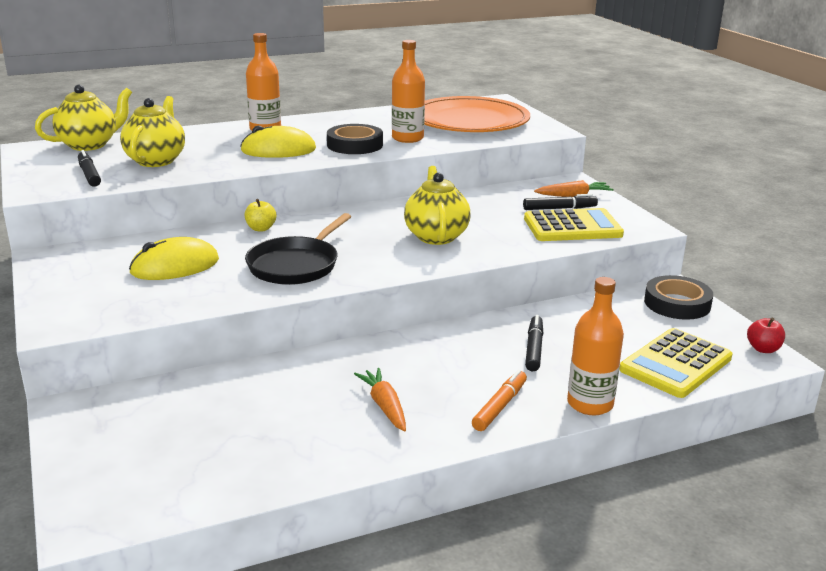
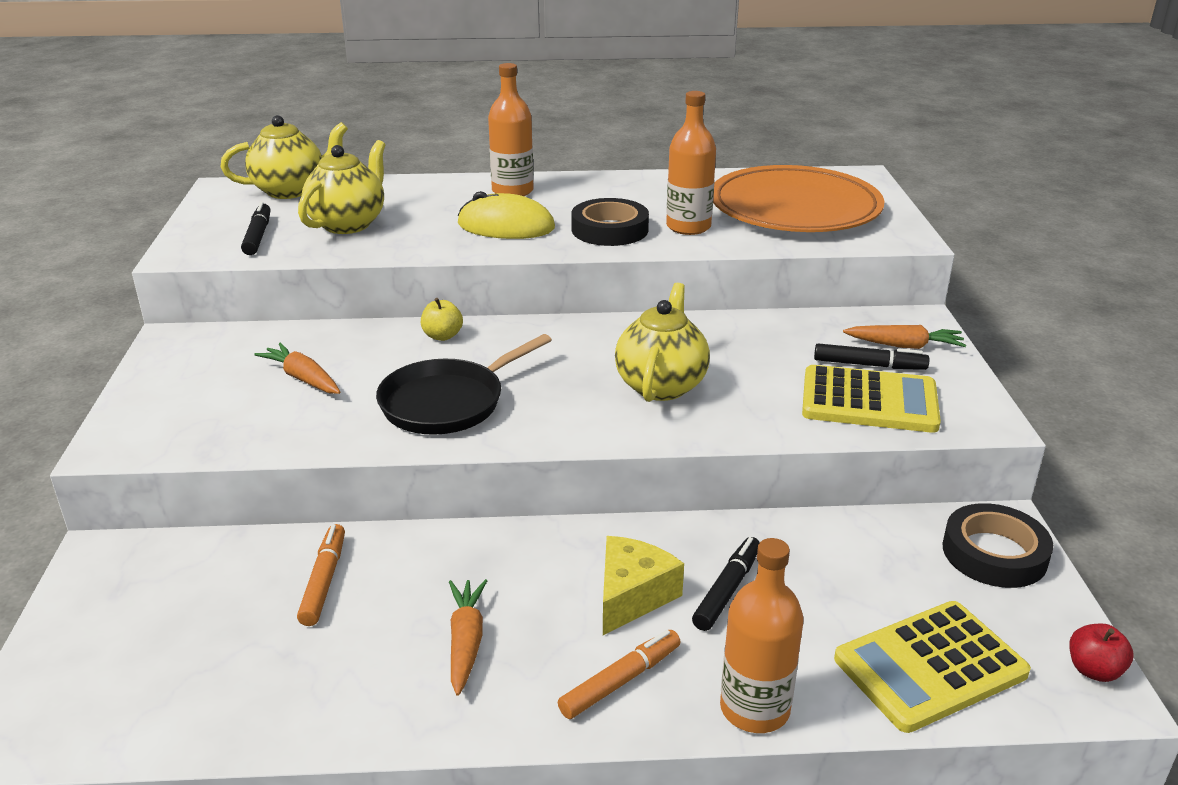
camera: 20 degrees right, 5 degrees up
(175, 266) = (303, 378): yellow mouse -> orange carrot
(258, 392) = (324, 581): none -> orange marker
(477, 362) = (632, 596): none -> yellow cheese

